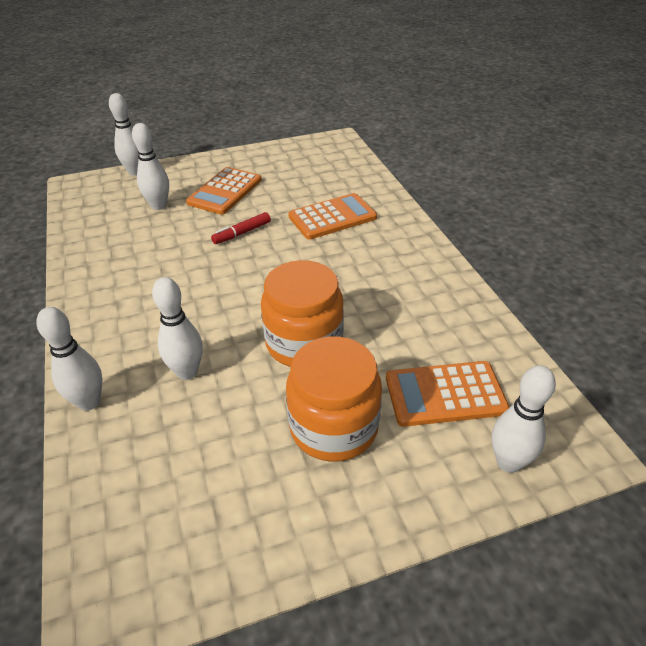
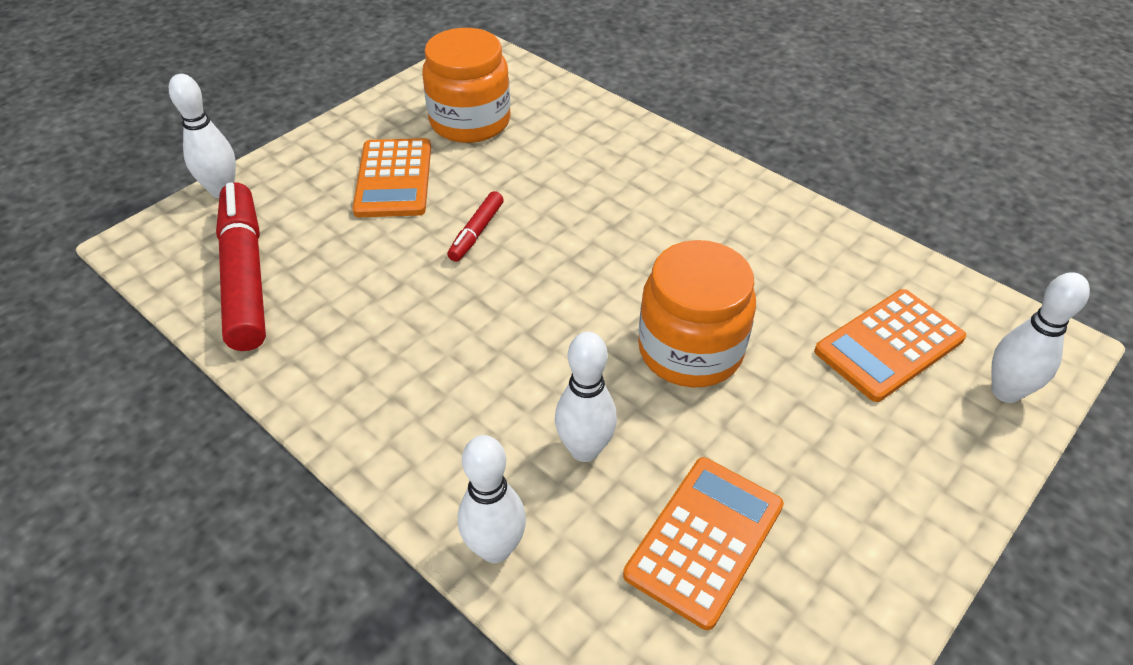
camera: 30 degrees left, 5 degrees up
(106, 216) = (245, 276): none -> red marker
(159, 206) = (314, 233): white bowling pin -> none
(332, 217) = (575, 169): orange calculator -> orange calculator (705, 540)
(333, 427) = (812, 436): orange jar -> orange jar (470, 121)

